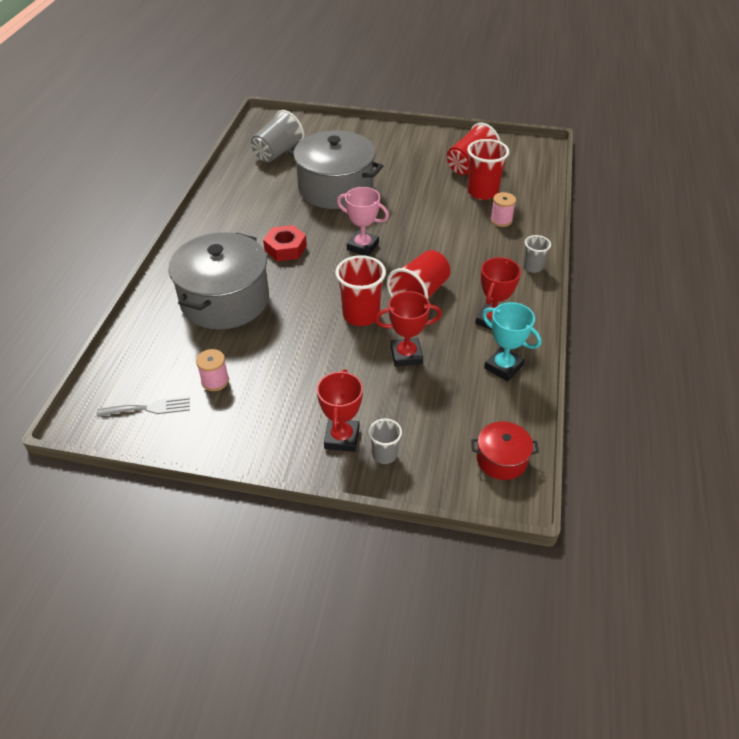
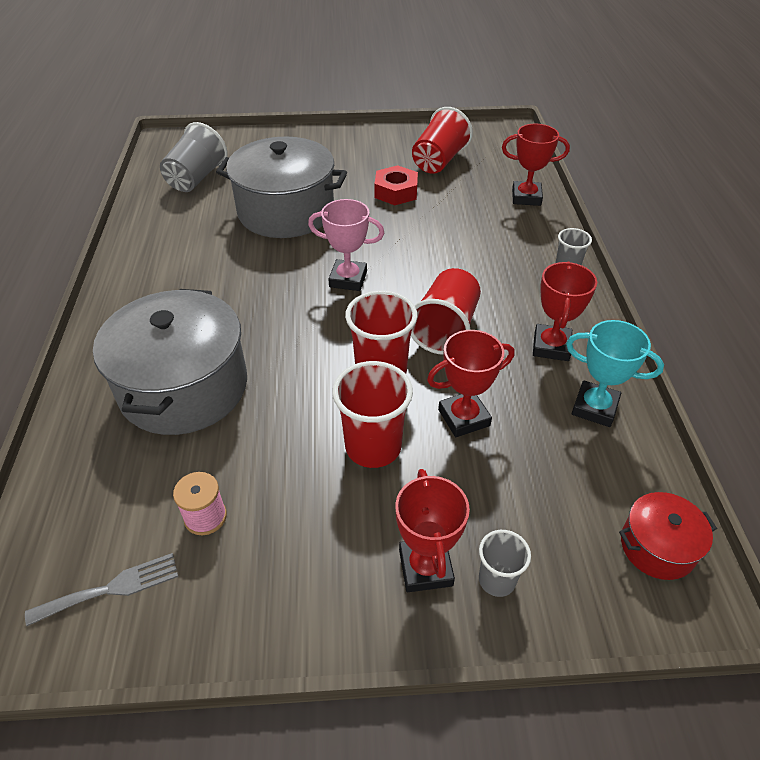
camera: 15 degrees left, 0 degrees up
(285, 248) = (246, 299): red nut -> red nut (396, 192)
(482, 192) = (466, 189): red cup -> red cup (373, 447)
(501, 220) = (503, 219): pink spool -> none
(528, 206) = (526, 197): none -> red trophy

